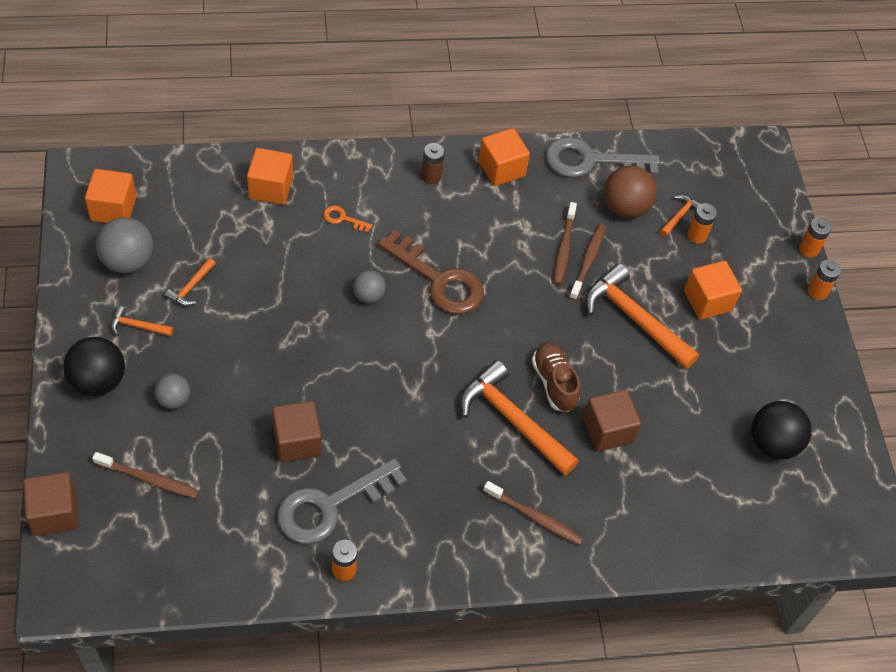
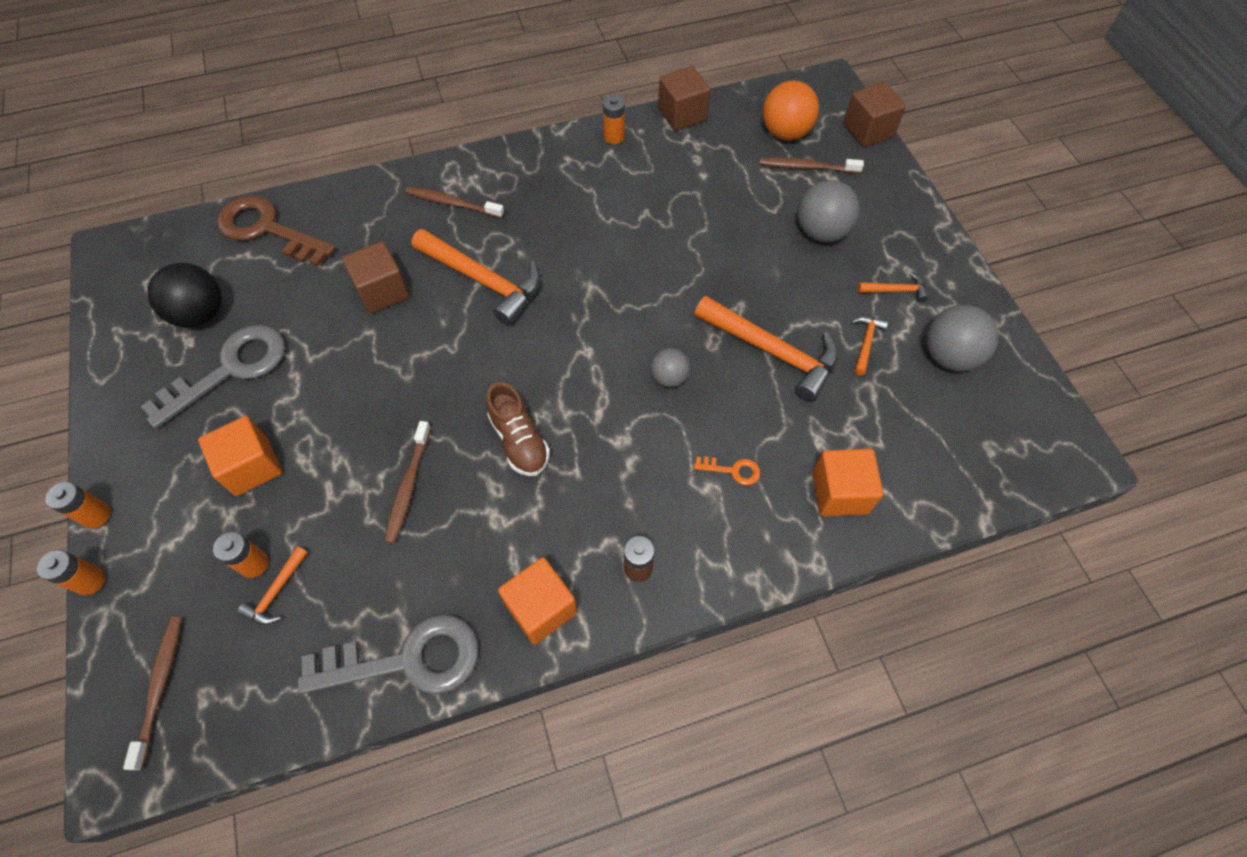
camera: 175 degrees right, 5 degrees up
(98, 381) = (900, 233): black ball -> none
(113, 209) = (1006, 415): orange cube -> none
(149, 531) = (785, 133): none -> orange ball
(174, 399) = (821, 232): grey ball -> grey ball, size x1.68
(297, 441) = (690, 220): brown cube -> brown cube (682, 114)
(330, 506) = (641, 177): grey key -> grey key (230, 369)
(439, 280) = (593, 416): brown key -> brown key (267, 229)
(554, 383) = (442, 326): brown shoe -> brown shoe (519, 441)
(564, 248) = (441, 498): brown toothbrush -> brown toothbrush (160, 687)
(625, 207) = (356, 585): brown ball -> none
(634, 319) = (348, 421): orange hammer -> orange hammer (772, 352)

